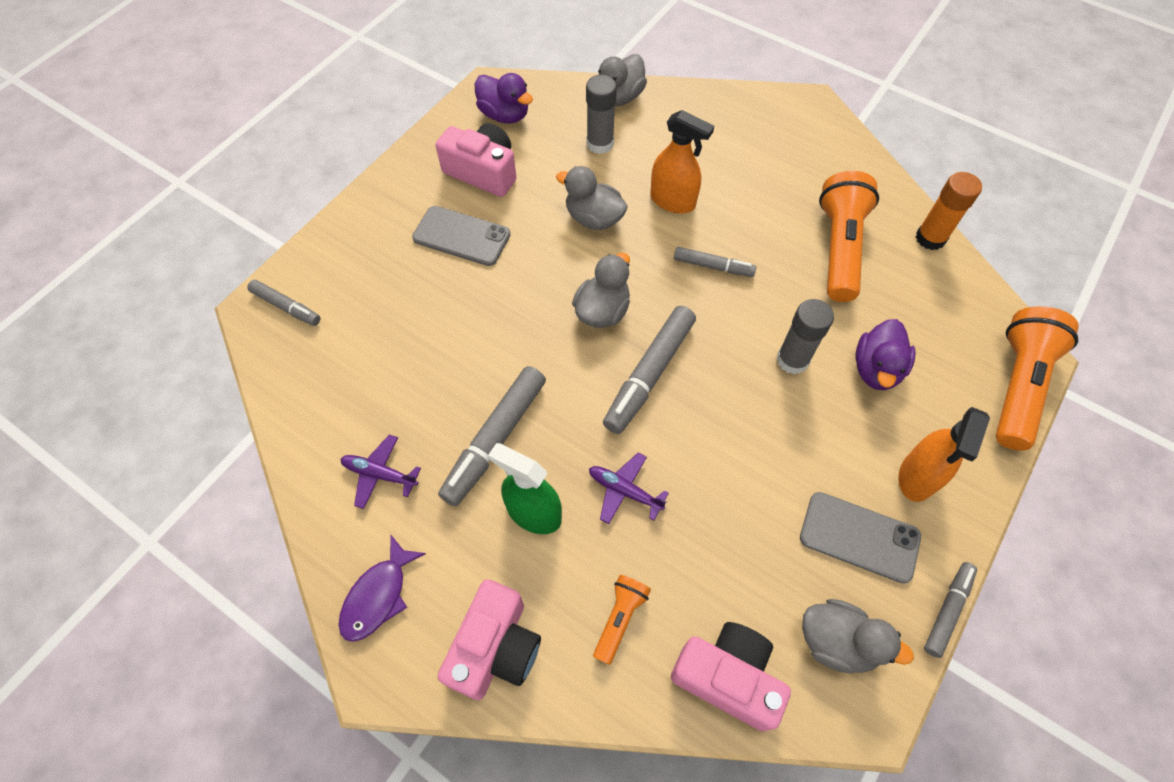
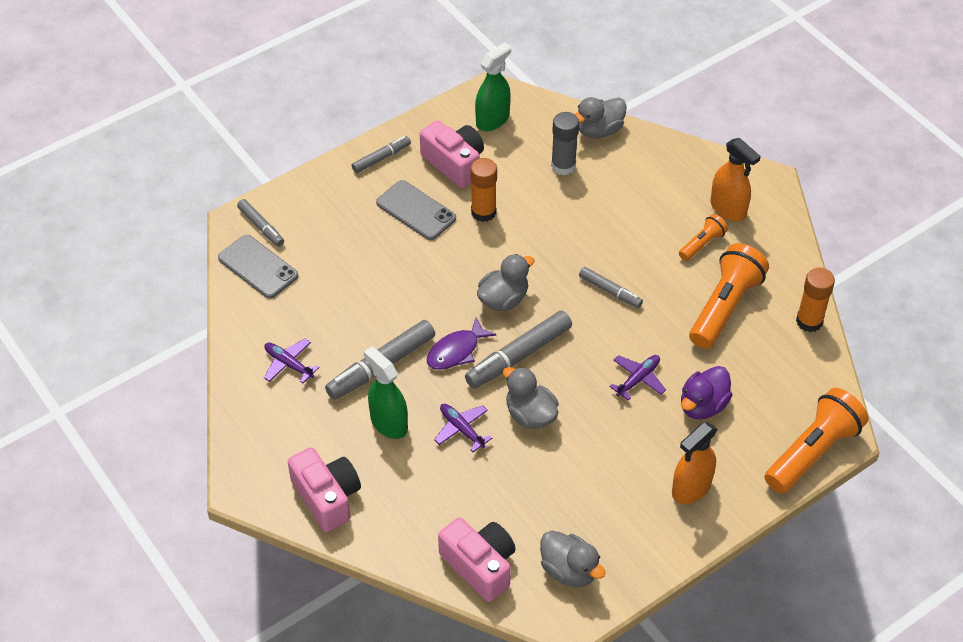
camera: 20 degrees right, 10 degrees down
(378, 596) = (259, 441): purple fish -> purple fish (456, 351)
(495, 648) = (327, 497): pink camera -> pink camera turned 75 degrees counterclockwise
(504, 115) = (492, 120): purple duck -> green spray bottle
(537, 217) = (483, 212): none -> orange glue stick
(594, 218) = (529, 226): grey duck -> grey duck (530, 415)
(620, 618) = (421, 507): orange flashlight -> orange flashlight (702, 244)
(673, 201) = (602, 230): orange spray bottle -> orange spray bottle (728, 209)
(792, 360) = (638, 379): grey glue stick -> purple plane
(859, 537) = (623, 513): grey phone -> grey phone (258, 267)
(947, 610) = (662, 578): grey marker -> grey marker (381, 158)

